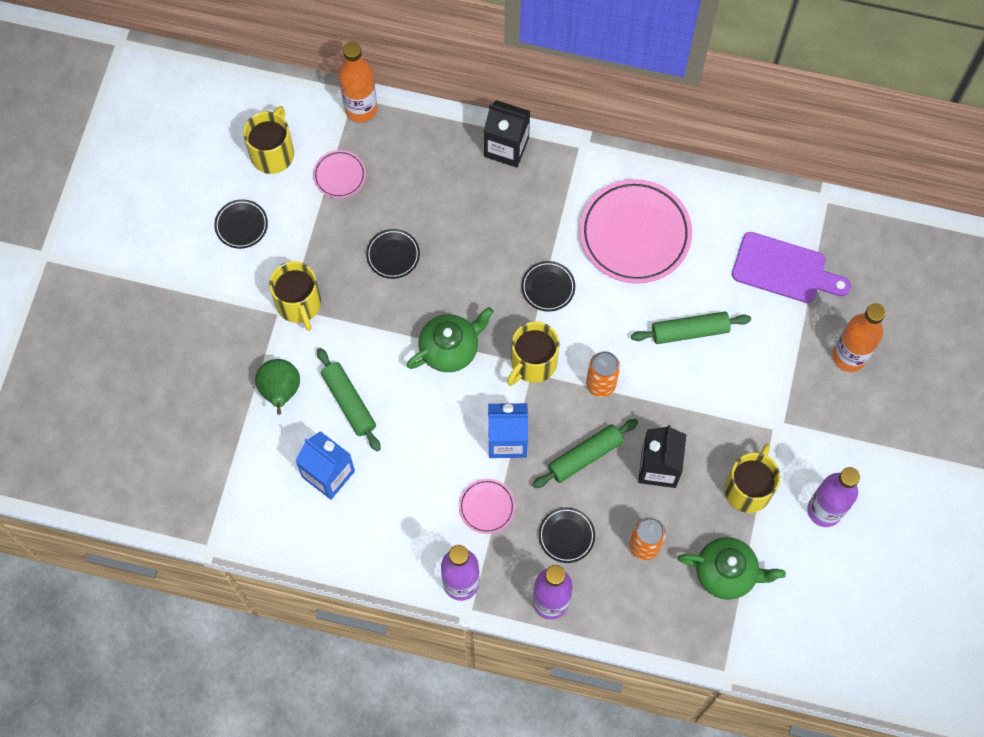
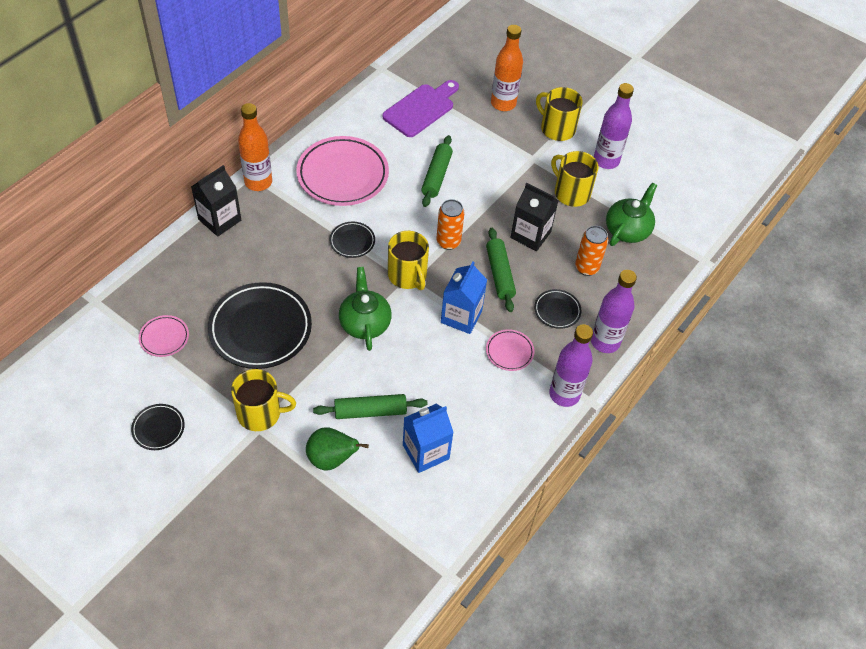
camera: 70 degrees left, 15 degrees down
(273, 153) = (108, 378): yellow mug -> yellow mug (557, 128)
(361, 109) = (116, 299): orange bottle -> orange bottle (258, 182)
(393, 255) = (260, 329): black plate -> black plate, size x2.10

